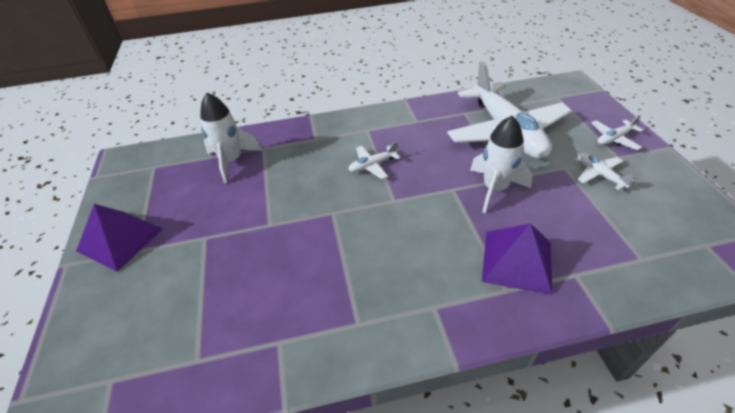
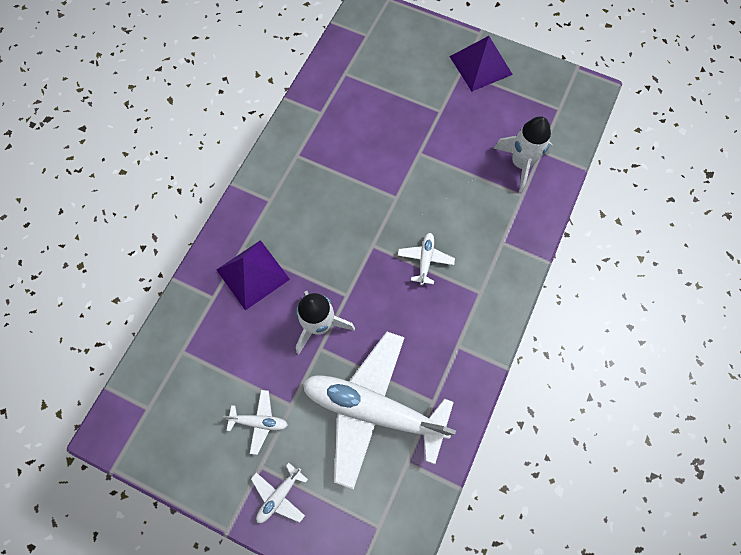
camera: 125 degrees right, 25 degrees up
(614, 139) = (279, 495): white plane -> white plane turned 150 degrees counterclockwise

